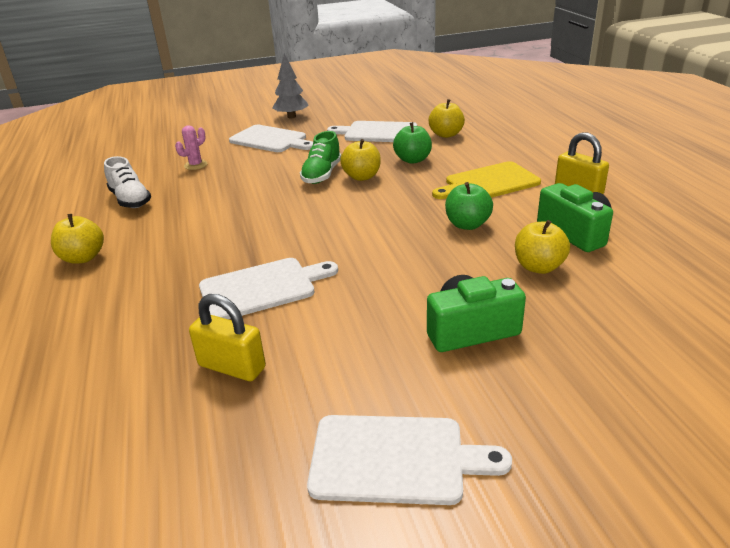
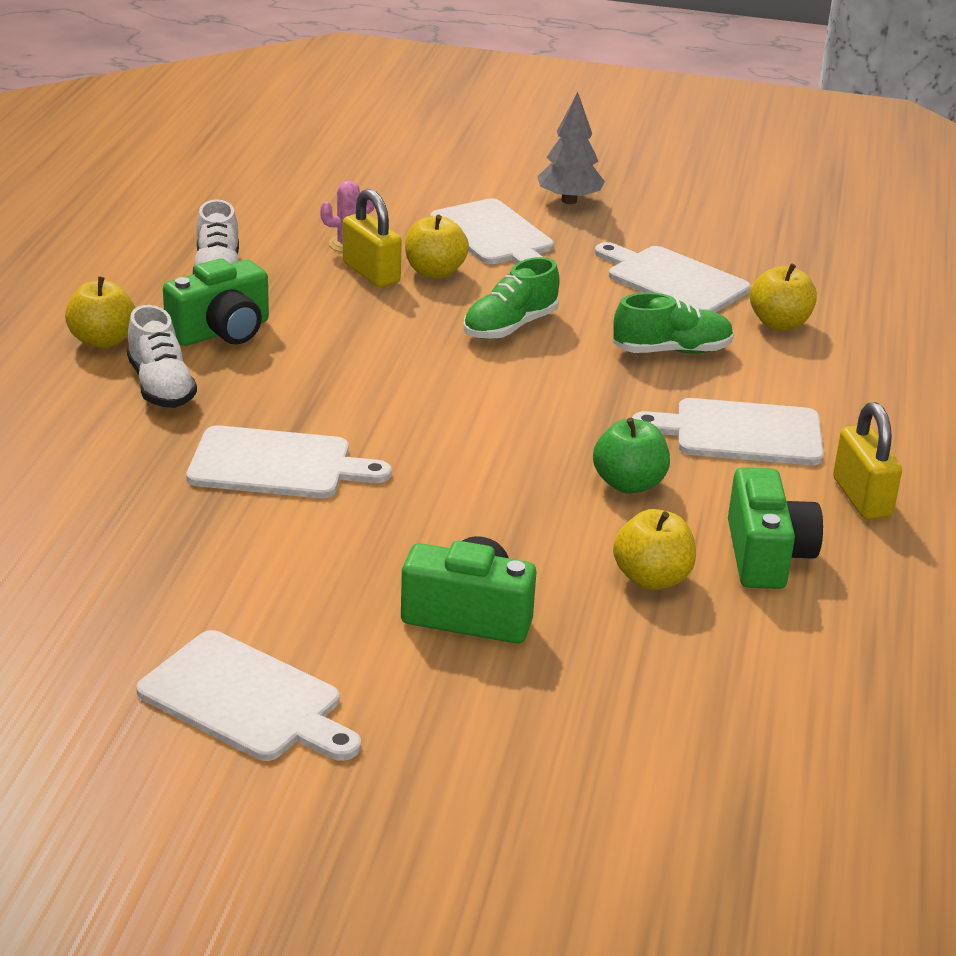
camera: 25 degrees right, 0 degrees up
(145, 270) = (161, 386): none -> white shoe
(159, 228) = (222, 331): none -> green camera
(232, 367) = (166, 542): yellow padlock -> yellow padlock (371, 273)
(362, 177) = (564, 352): yellow apple -> yellow apple (435, 272)
(412, 160) = (672, 351): green apple -> green shoe
(488, 183) = (740, 433): yellow cutting board -> white cutting board

